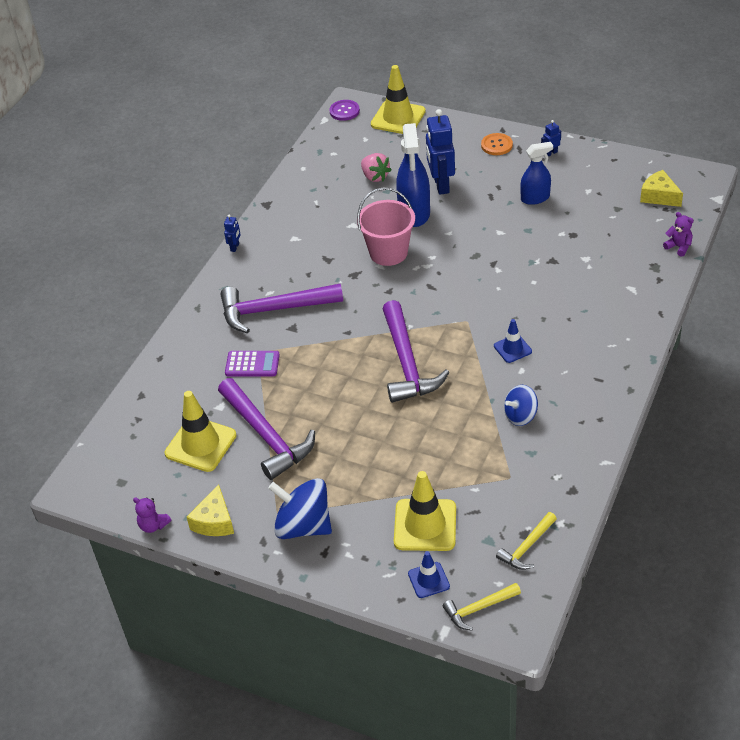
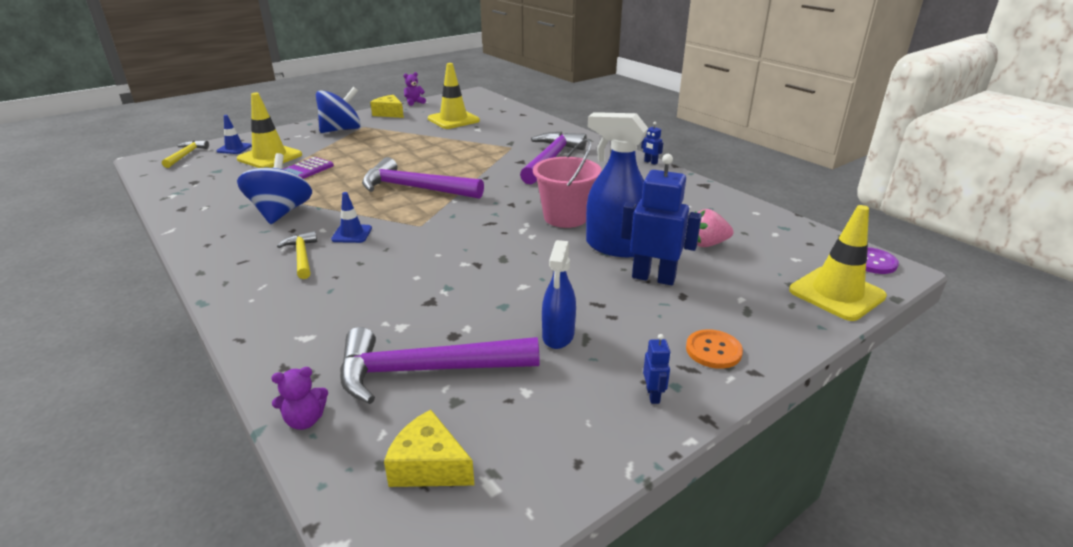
camera: 115 degrees right, 15 degrees down
(252, 364) = (502, 143): purple calculator -> purple calculator (306, 170)
(266, 436) = (428, 135): purple hammer -> purple hammer (425, 371)
(520, 416) = (281, 213): blue spinning top -> blue spinning top, size x1.66
(527, 547) = (184, 179): yellow hammer -> yellow hammer (302, 256)
(659, 196) = (429, 466): yellow cheese -> yellow cheese turned 135 degrees counterclockwise

